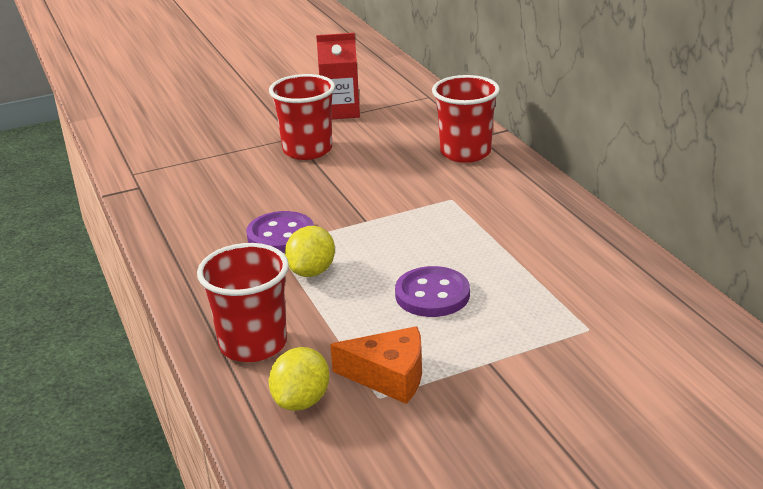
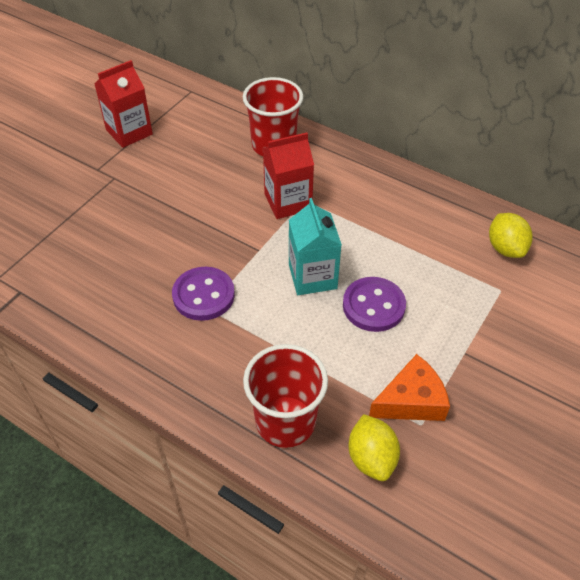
camera: 35 degrees left, 20 degrees up
(307, 150) = (140, 189): red cup -> none
(312, 271) = (263, 323): yellow lemon -> yellow lemon (505, 248)
(395, 254) = (312, 276): none -> turquoise carton
(433, 195) = (288, 202): none -> red carton

